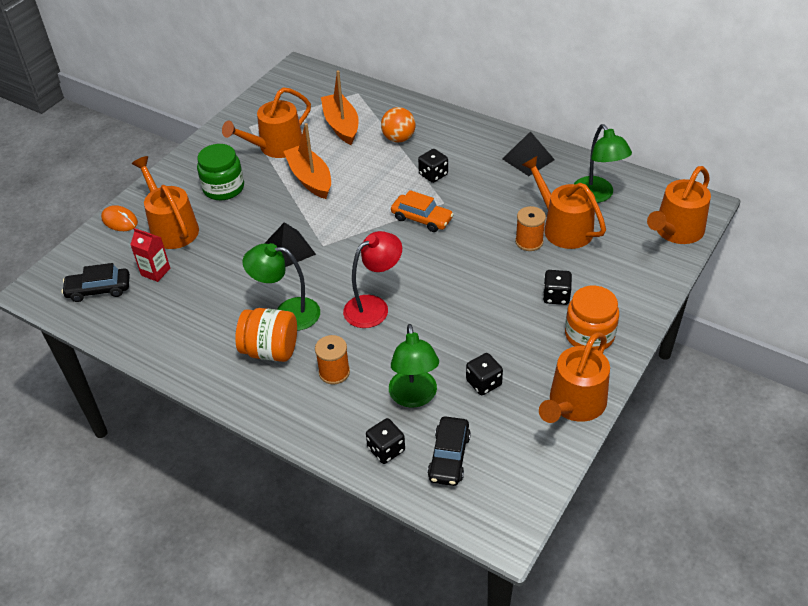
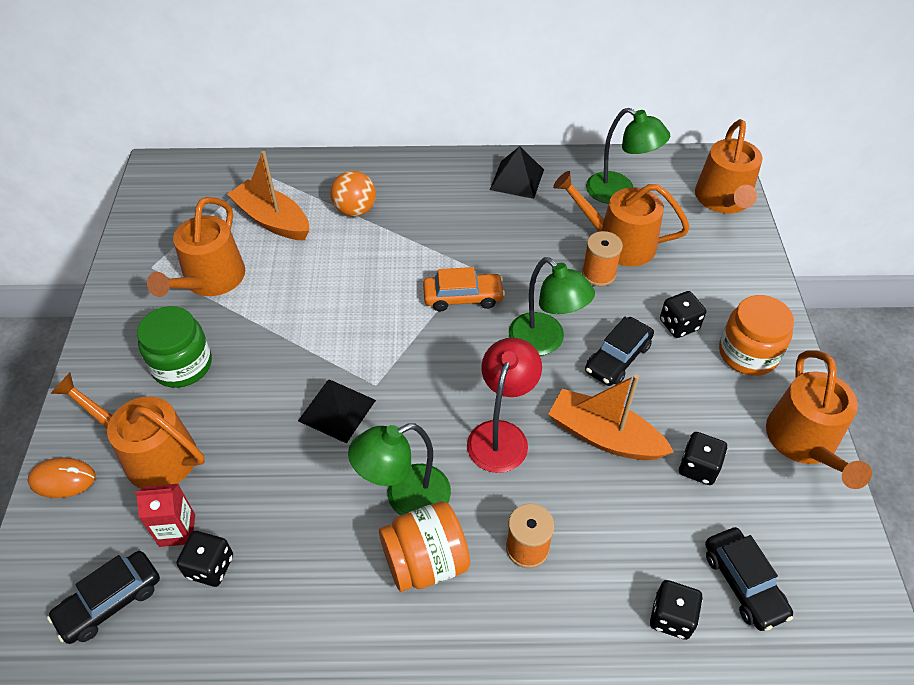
camera: 35 degrees left, 5 degrees up
(310, 179) = (288, 304): orange boat -> orange boat (604, 436)
(414, 397) = (643, 528): green lamp -> green lamp (545, 342)
(433, 175) = (431, 238): black dice -> black dice (210, 567)
(492, 297) = (617, 358): none -> black car

